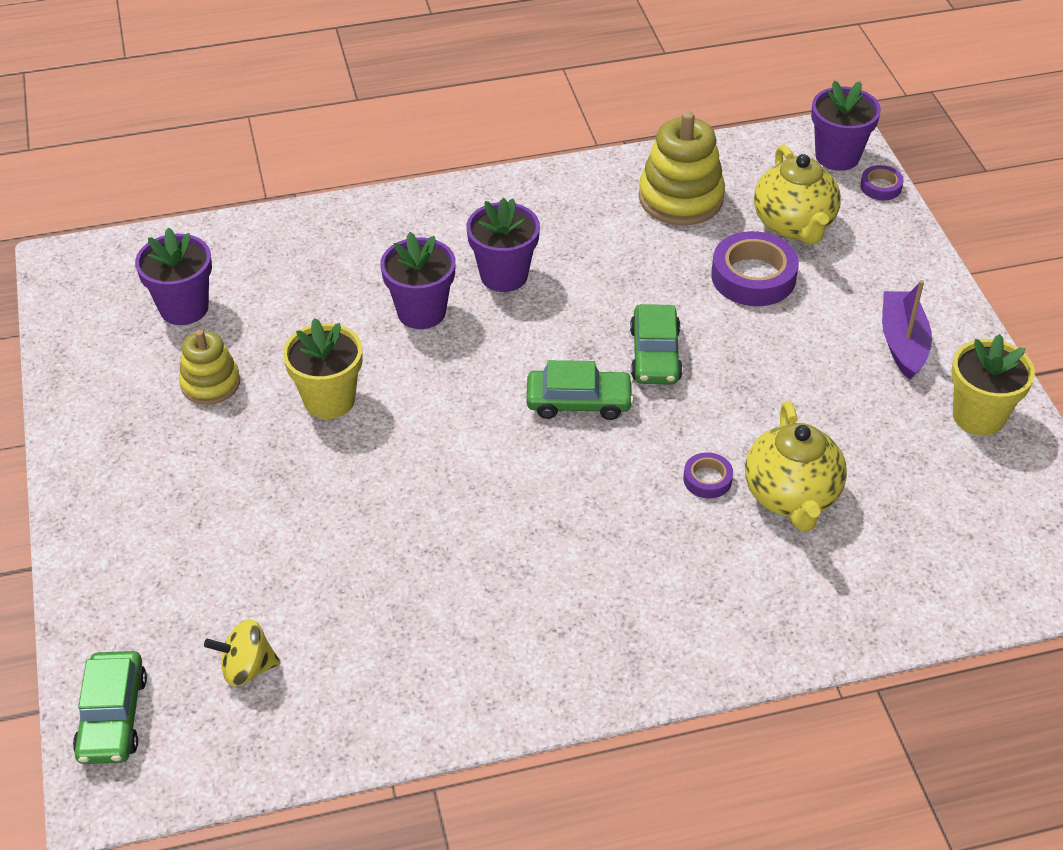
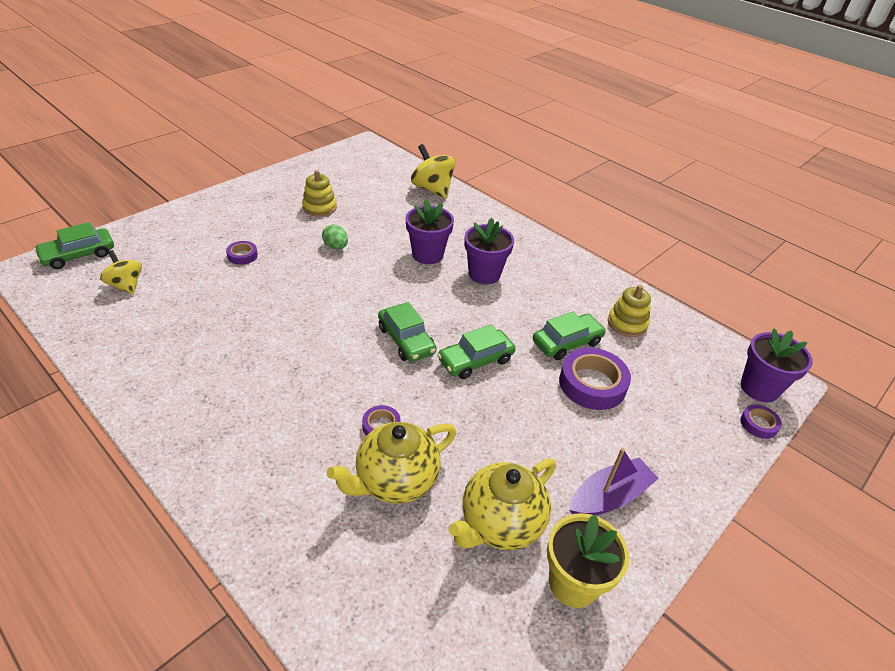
camera: 55 degrees right, 5 degrees down
(184, 308) = (364, 183): purple flower pot -> none
(264, 240) = (432, 189): none -> yellow spinning top
(272, 511) = (242, 255): none -> purple tape
(329, 400) = (336, 247): yellow flower pot -> green egg
(677, 263) = (567, 342): none -> green car
(680, 198) = (627, 323): yellow stacking toy -> yellow stacking toy, size x0.62
(794, 225) = (664, 388): yellow teapot -> yellow teapot (500, 523)

